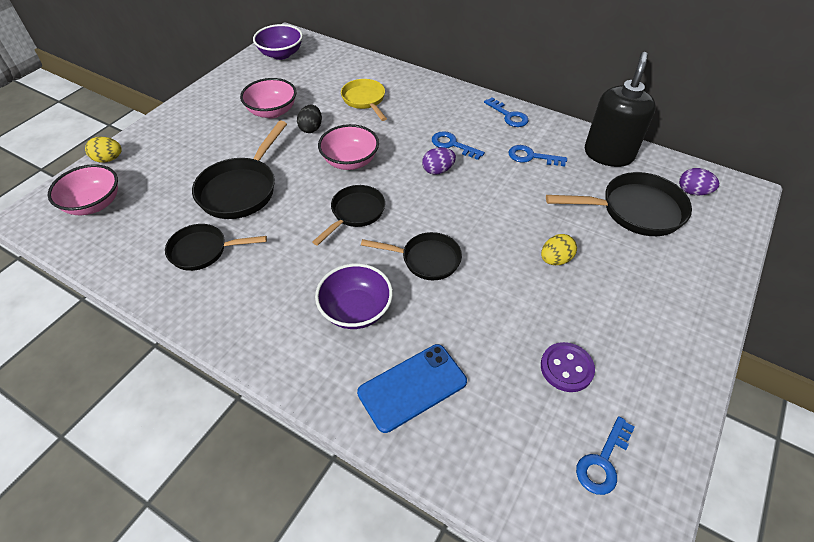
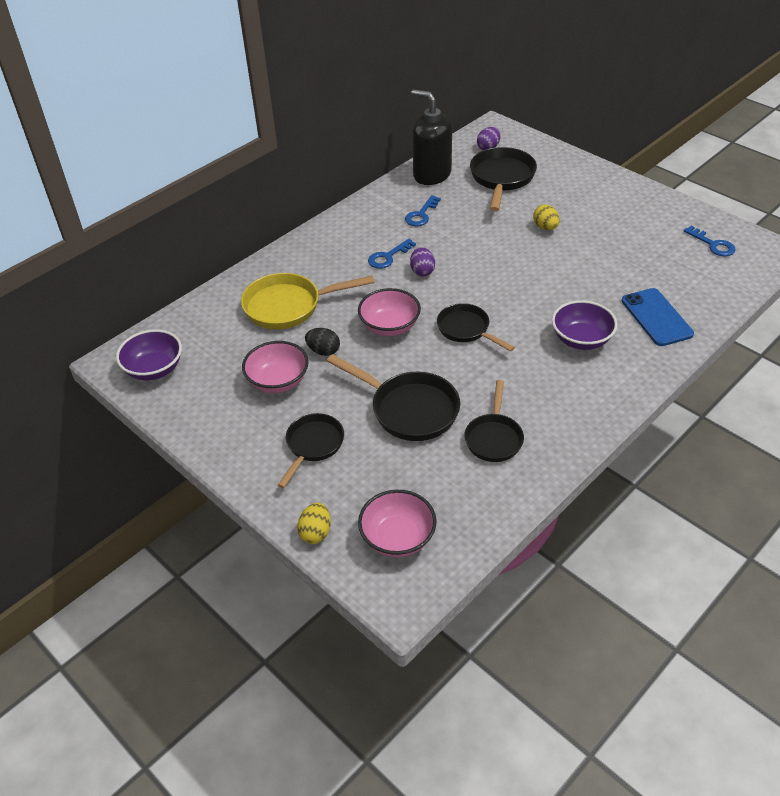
camera: 75 degrees left, 5 degrees down
(365, 100) = (289, 306): yellow pan -> yellow pan, size x1.52
(426, 259) = (533, 294): black pan -> black pan (313, 446)
(509, 116) = (357, 216): blue key -> none
(566, 368) = (644, 244): purple button -> none

